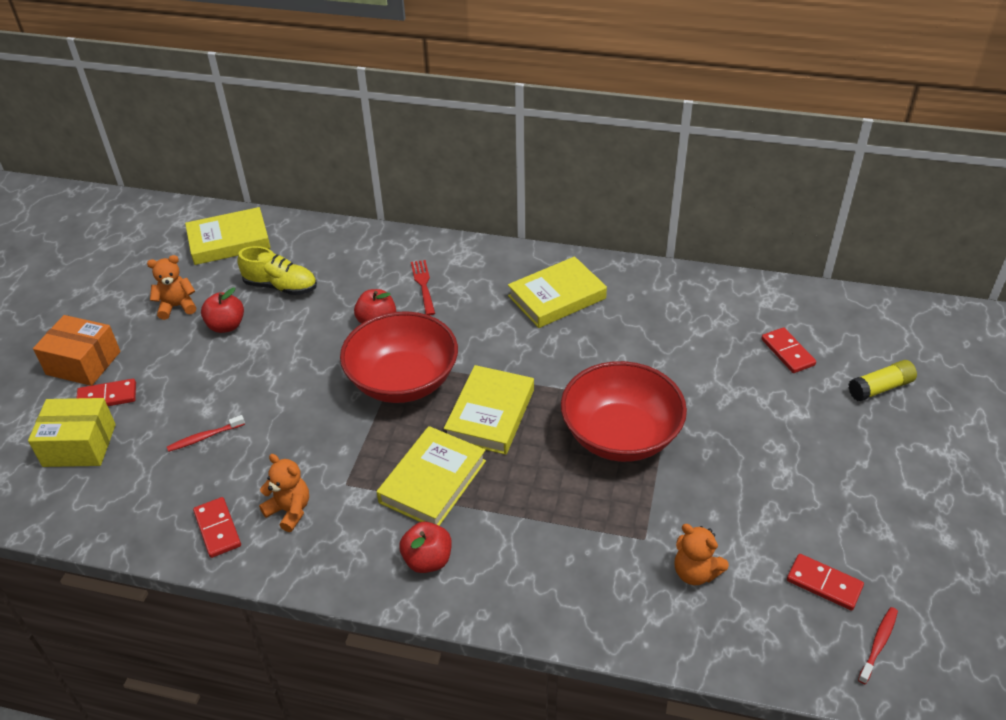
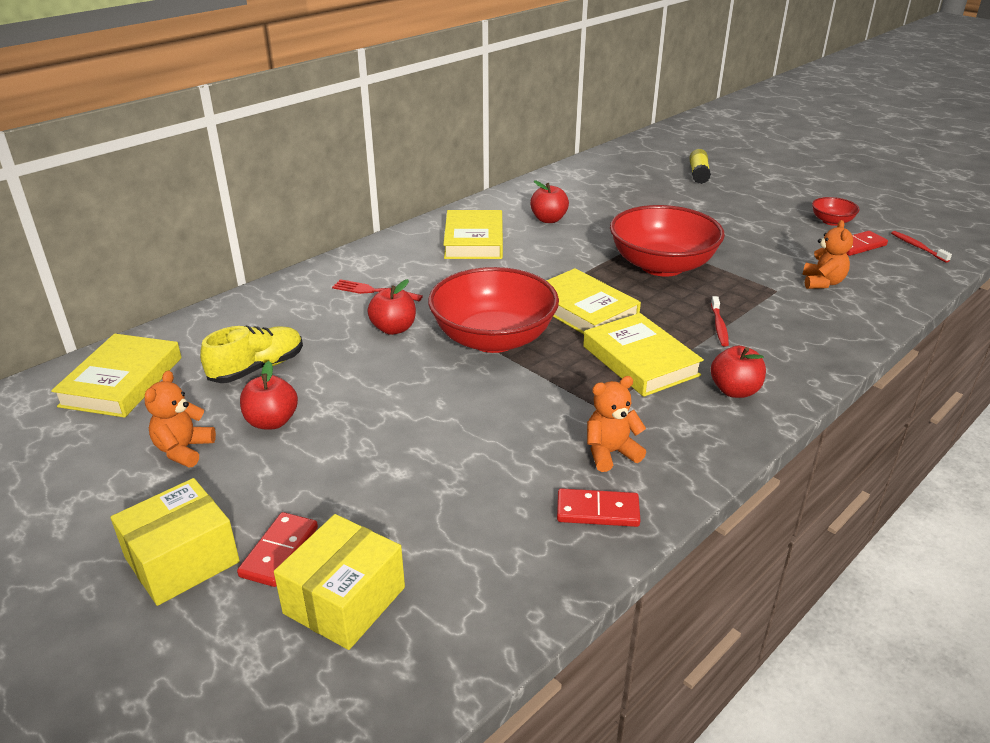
camera: 60 degrees left, 10 degrees down
(83, 363) = (182, 560): orange box -> yellow box
(204, 437) = (442, 485): red toothbrush -> red toothbrush (719, 326)
(644, 323) = (548, 219): none -> red apple
(695, 572) = (822, 283): orange teddy bear -> orange teddy bear turned 60 degrees counterclockwise
(787, 352) = (635, 187): red domino -> none
(870, 542) = (831, 221): none -> red bowl

